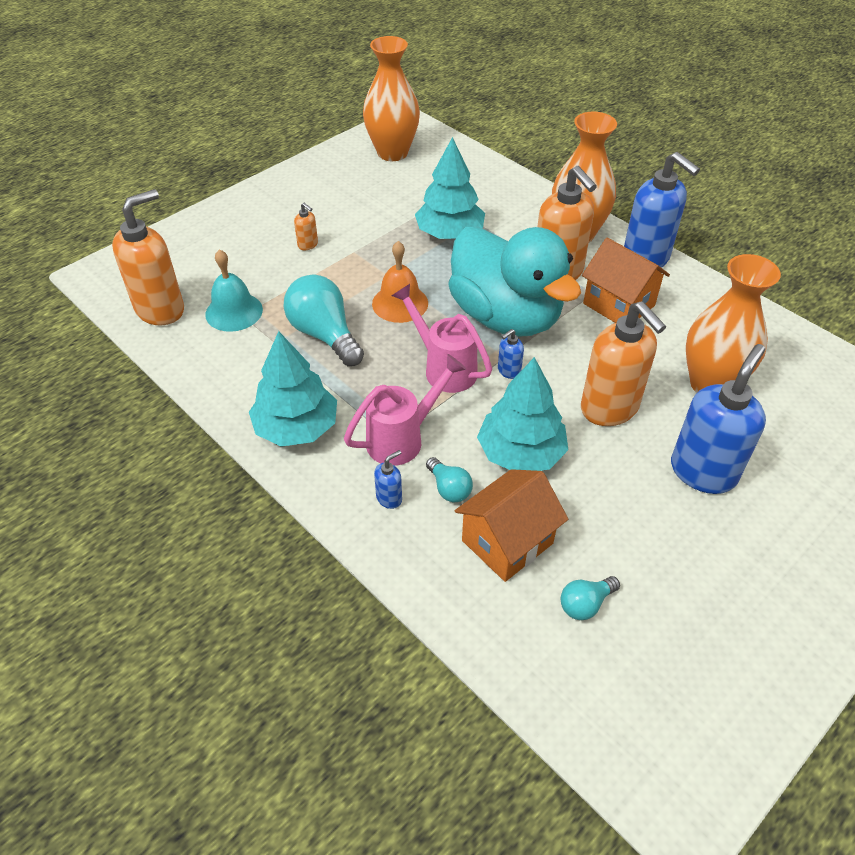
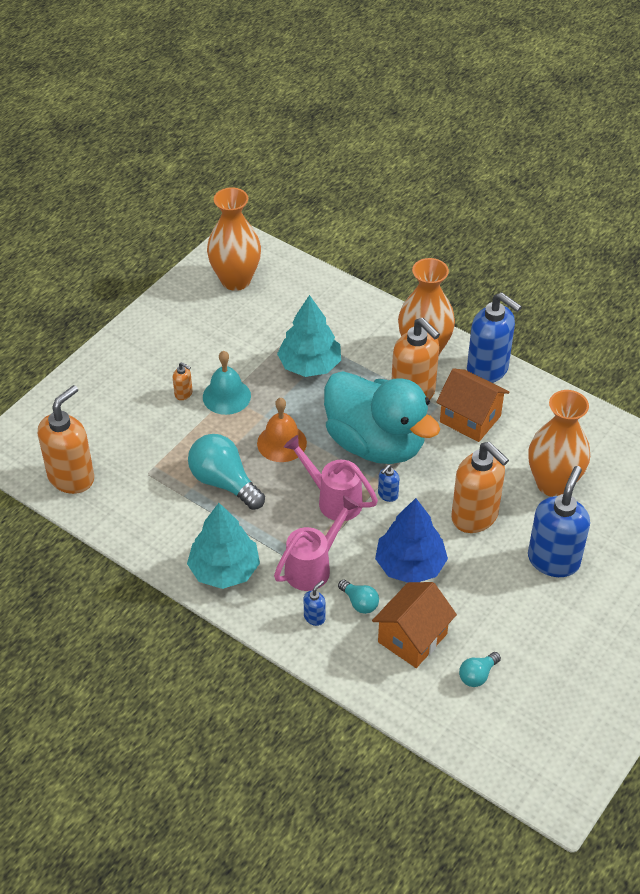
camera: 10 degrees left, 0 degrees up
(234, 312) = (138, 471): turquoise bell -> turquoise bell (226, 396)
(520, 453) = (410, 565): turquoise tree -> blue tree

